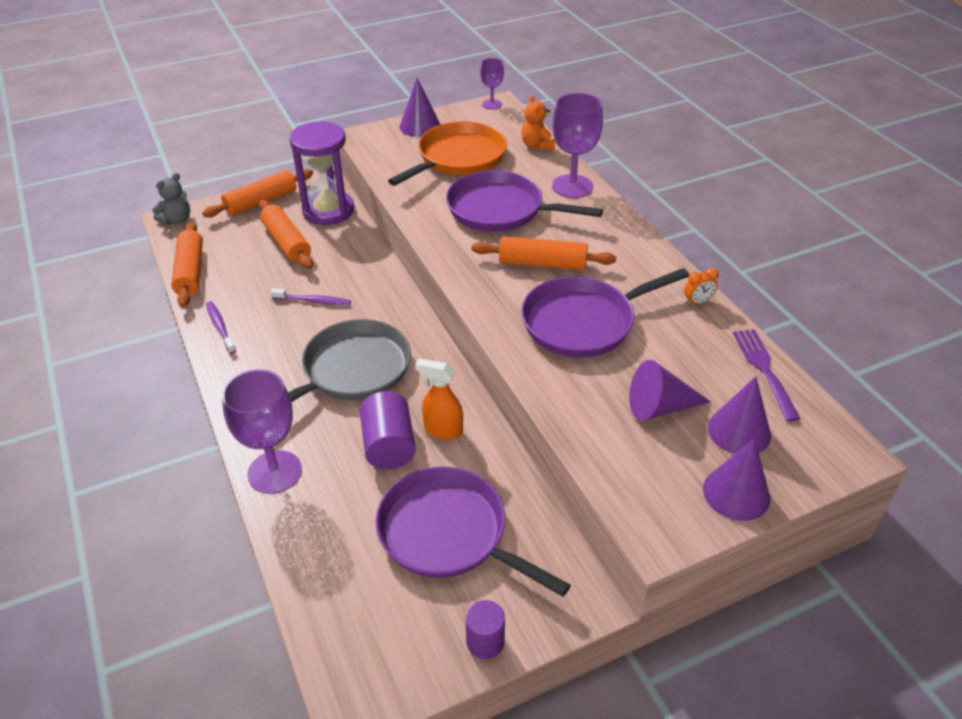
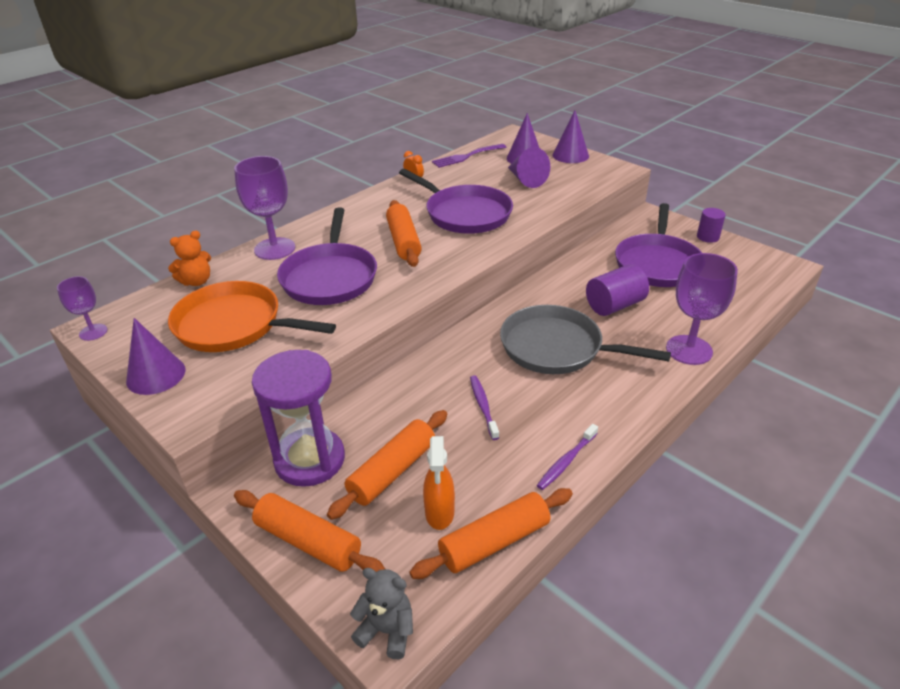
camera: 110 degrees left, 5 degrees down
(442, 430) = (579, 287): orange spray bottle -> orange spray bottle (439, 513)

